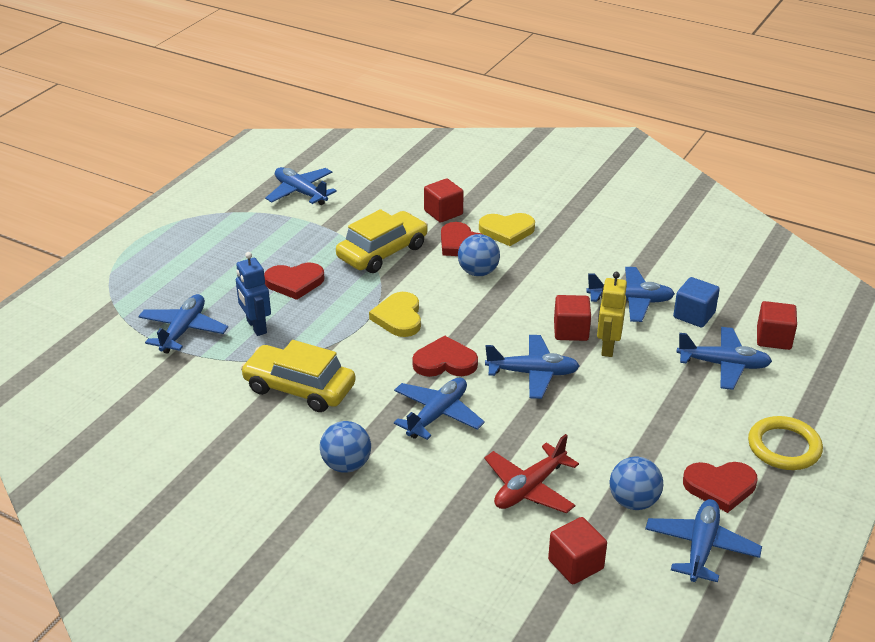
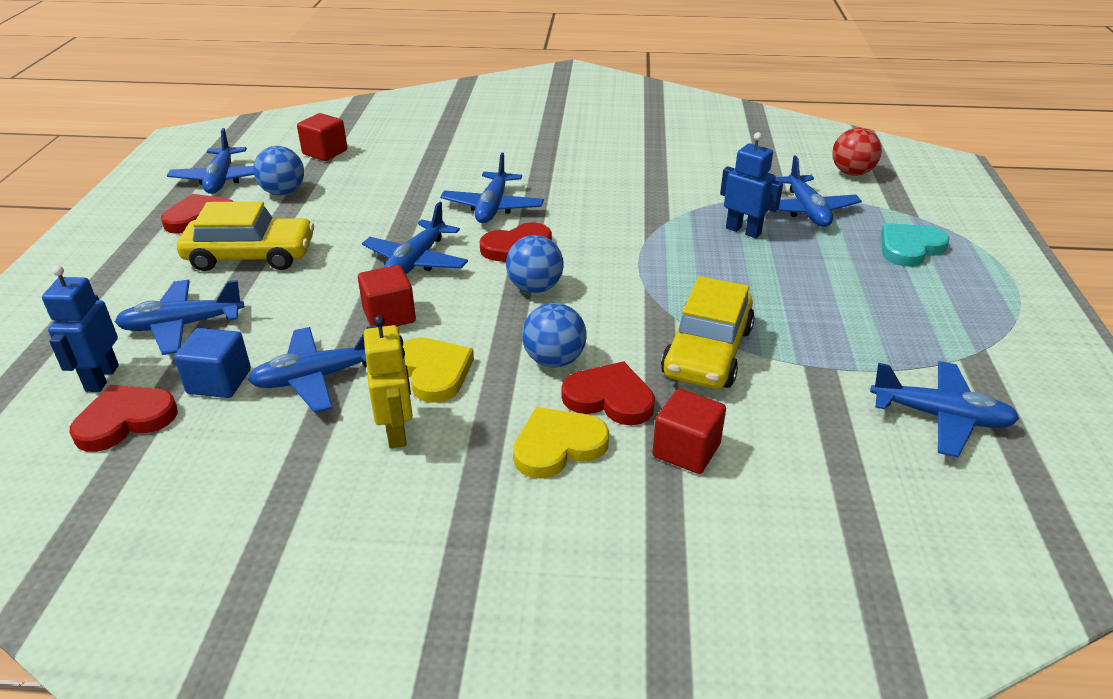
camera: 155 degrees right, 0 degrees up
(86, 357) = (851, 173): none -> red ball
(161, 278) = (909, 248): none -> turquoise heart
(294, 283) = (765, 283): red heart -> red heart (125, 420)
(299, 388) = (638, 196): yellow car -> yellow car (251, 256)
(346, 465) = (543, 162): blue ball -> blue ball (535, 288)
(399, 317) = (606, 277): yellow heart -> yellow heart (434, 372)
(529, 488) = (379, 181): red plane -> none
(532, 373) = (416, 261): blue plane -> blue plane turned 45 degrees counterclockwise
(607, 347) = (336, 309): yellow robot -> yellow robot (397, 432)
(773, 338) = (102, 378): red cube -> blue robot
(784, 447) = (124, 261): yellow ring -> none

